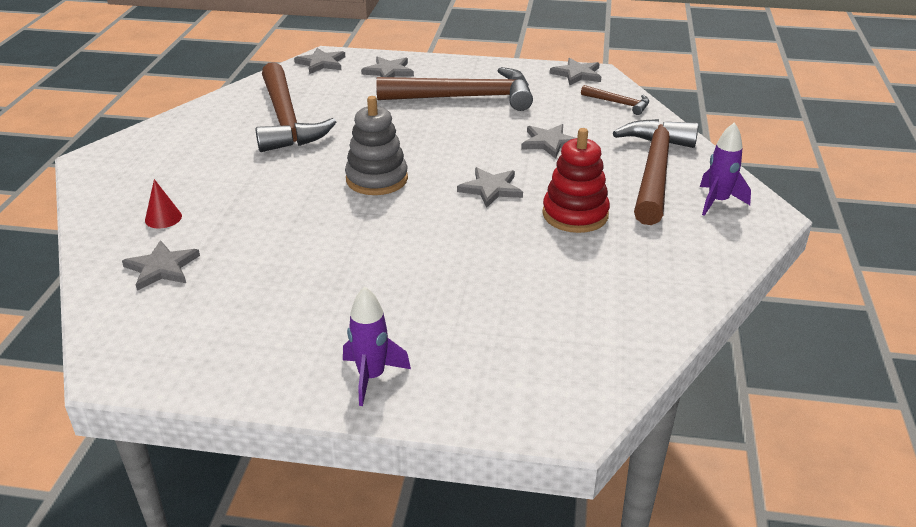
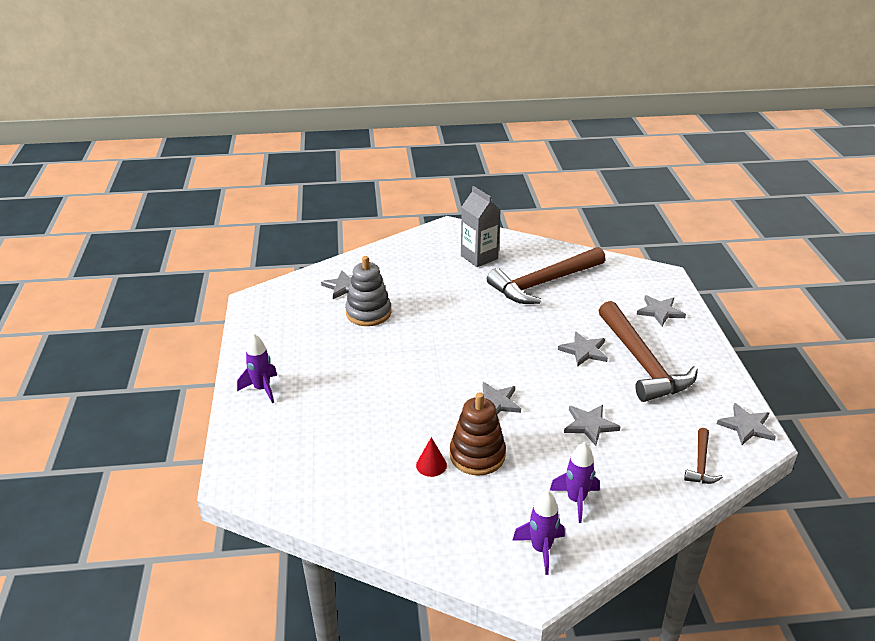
camera: 75 degrees right, 0 degrees up
(163, 218) = (395, 272): red cone -> red cone (431, 465)
(190, 150) = (479, 257): none -> grey carton
(321, 63) = (648, 275): grey star -> grey star (584, 351)
(377, 179) = (481, 343): grey stacking toy -> grey stacking toy (368, 313)
(575, 215) = (477, 455): red stacking toy -> brown stacking toy
(654, 171) = (576, 500): brown hammer -> purple rocket

